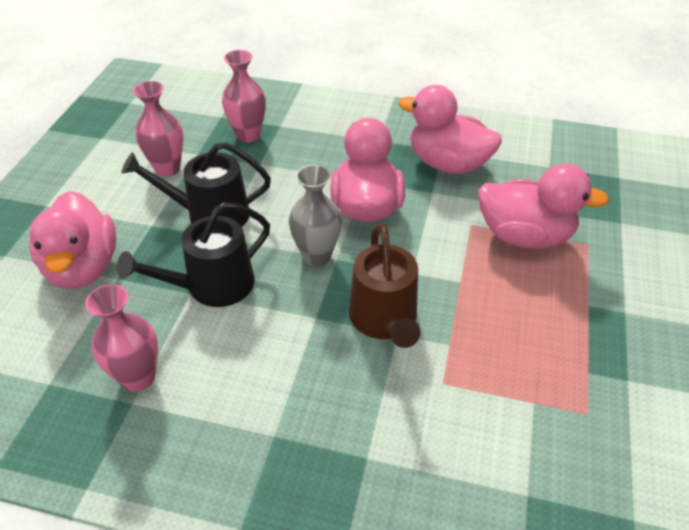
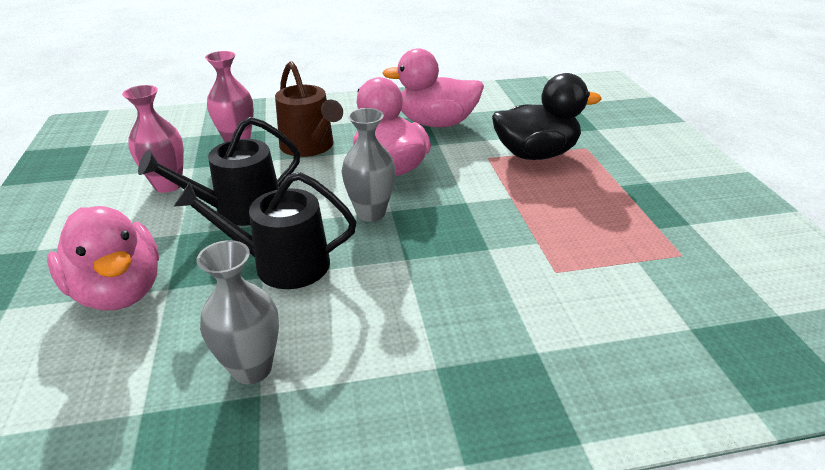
camera: 25 degrees left, 10 degrees down
(138, 377) = (252, 368): pink vase -> grey vase
(212, 286) = (282, 264): black watering can -> black watering can turned 60 degrees clockwise
(384, 319) = (469, 241): brown watering can -> brown watering can (310, 146)
(524, 236) = (535, 154): pink duck -> black duck

